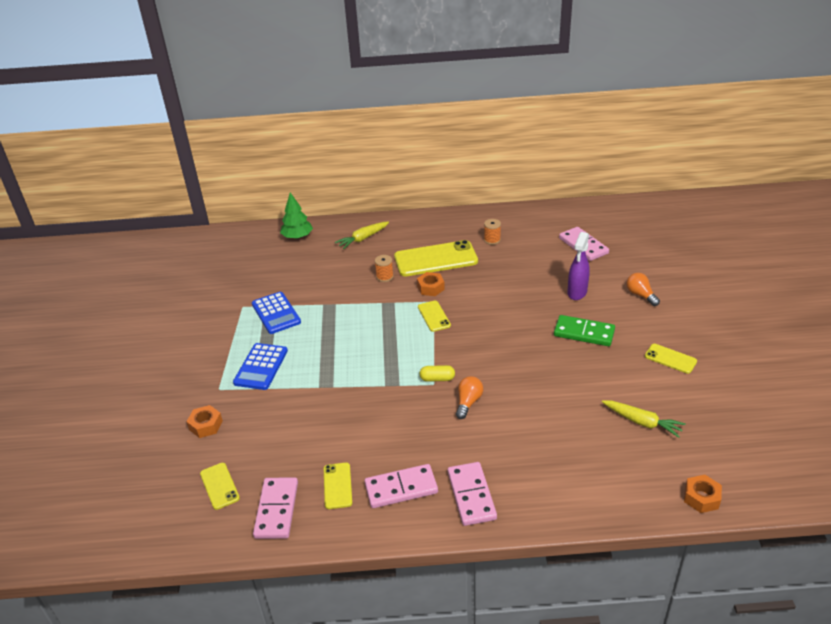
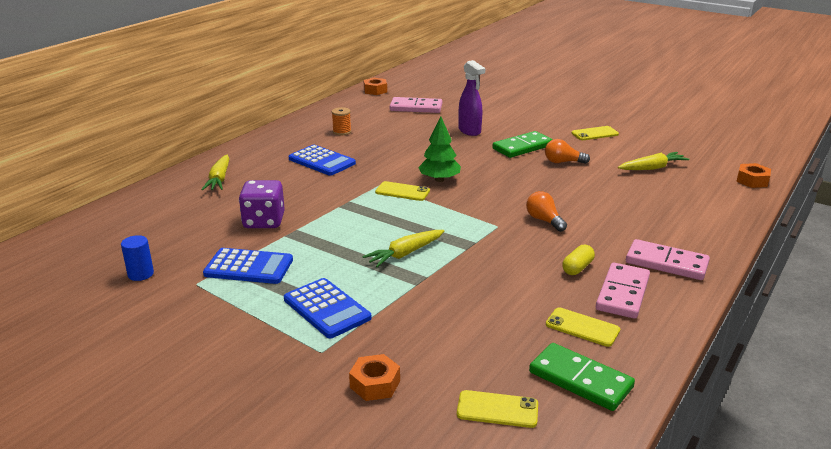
camera: 55 degrees left, 10 degrees down
(234, 283) = (141, 274): none -> blue cylinder
(277, 510) = (580, 380): pink domino -> green domino
(297, 237) = (139, 209): green tree -> green tree (439, 179)
(331, 286) = (264, 221): none -> purple dice
(351, 362) = (405, 254): none -> yellow carrot
(384, 277) = (301, 191): orange spool -> none
(431, 288) = (359, 178): orange nut -> orange nut (375, 90)
(435, 259) = (321, 161): yellow phone -> blue calculator
(437, 379) = (493, 222): yellow capsule -> yellow capsule (577, 268)
(640, 295) = (509, 114): orange light bulb -> orange light bulb (563, 162)

